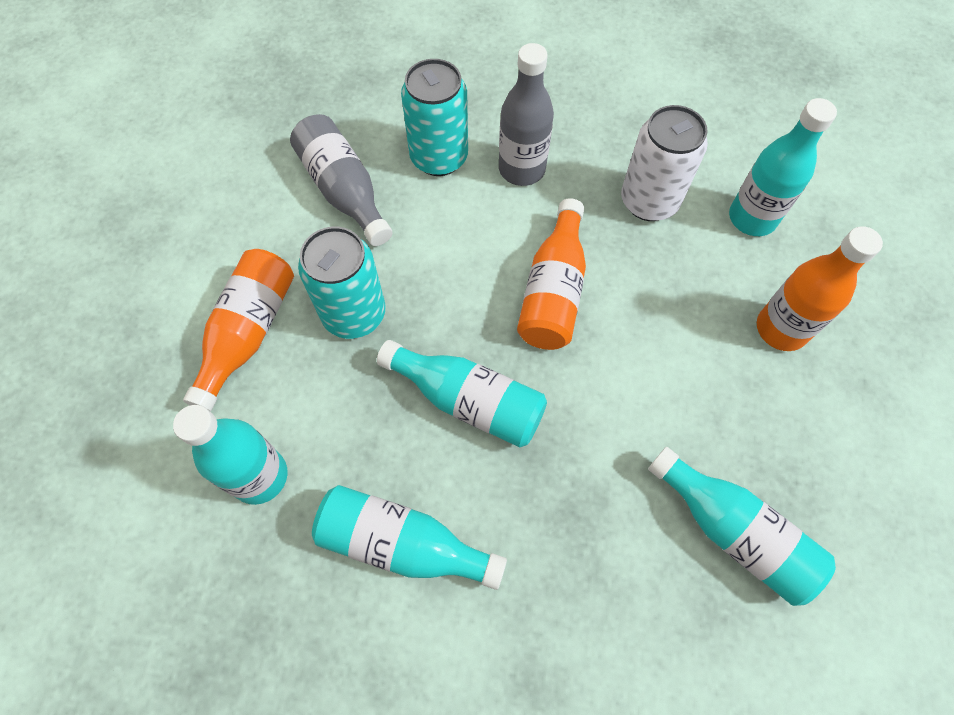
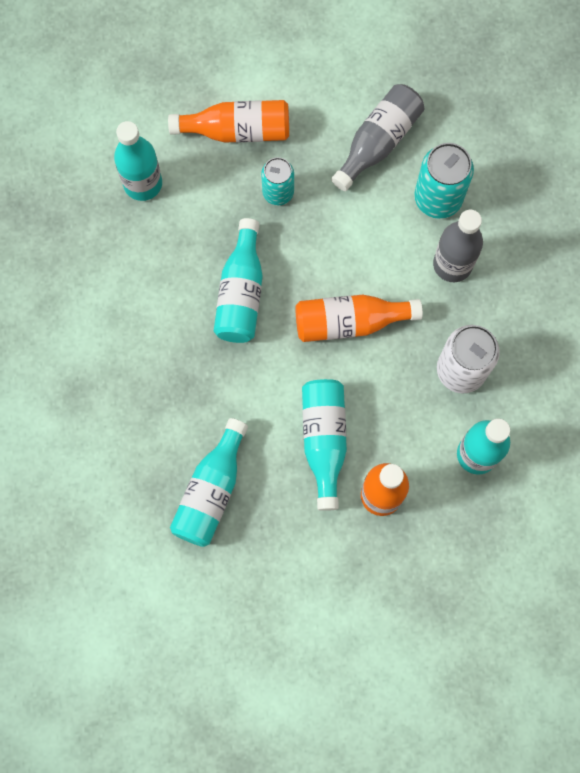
camera: 70 degrees right, 10 degrees up
(354, 314) = (278, 192): turquoise can -> turquoise can, size x0.64
(402, 543) = (131, 286): turquoise bottle -> turquoise bottle (324, 440)

